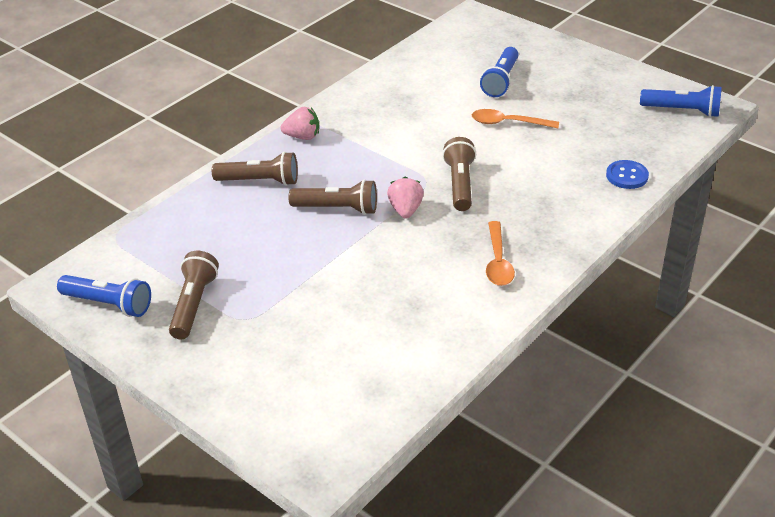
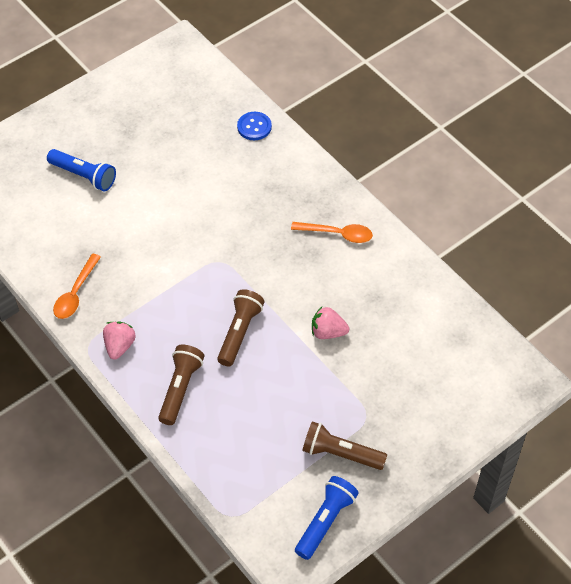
camera: 80 degrees left, 15 degrees up
(405, 210) = (256, 283): pink strawberry -> pink strawberry (328, 332)
(460, 184) = (231, 238): brown flashlight -> none
(508, 123) = (153, 186): orange spoon -> orange spoon (76, 293)
(682, 111) = (178, 66): blue flashlight -> none

